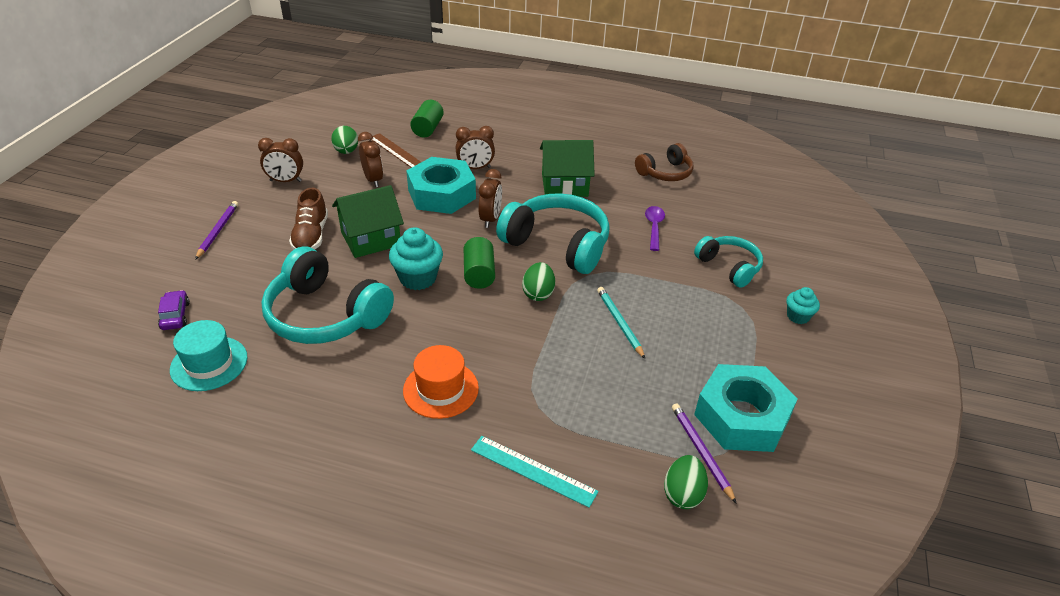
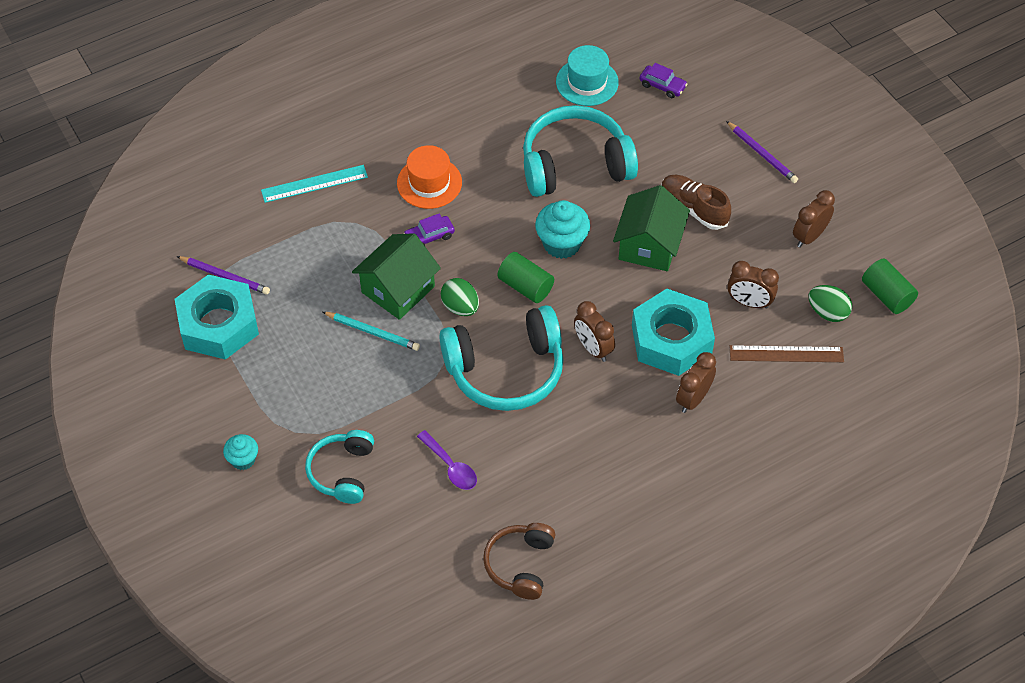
camera: 135 degrees right, 15 degrees up
(427, 128) = (817, 413): green cylinder -> green cylinder (887, 295)
(497, 351) = (429, 237): none -> purple car
(564, 185) = (589, 452): green house -> green house (398, 289)
(682, 494) = (214, 240): green egg -> none
(729, 267) = (342, 472): turquoise headphones -> turquoise headphones turned 90 degrees clockwise

